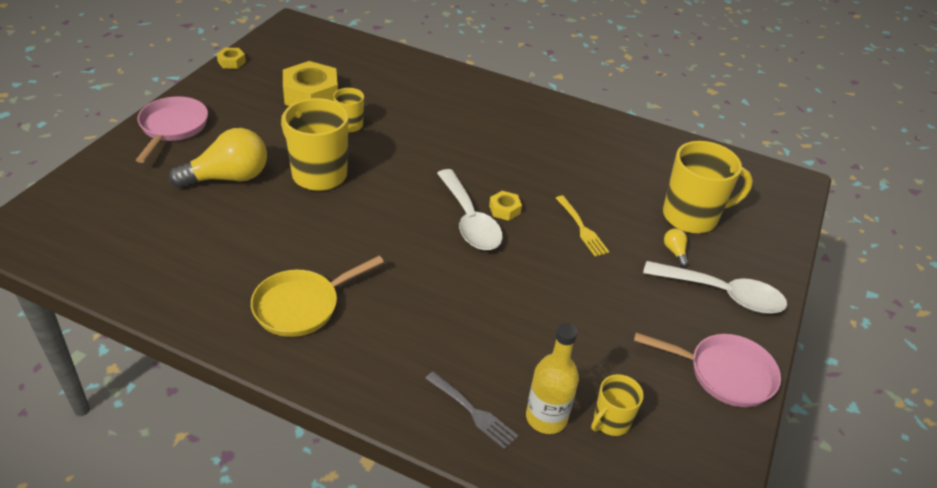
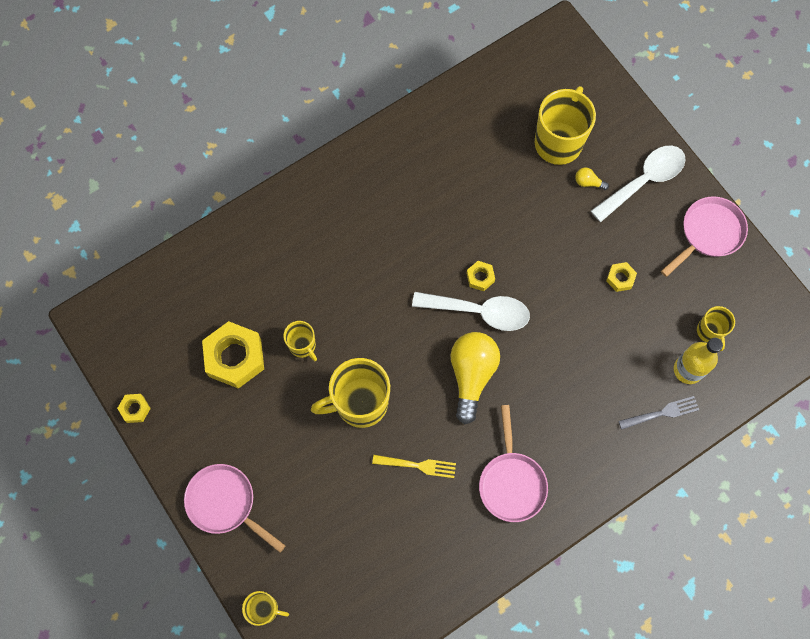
camera: 55 degrees left, 30 degrees up
(77, 179) = (265, 609): none -> yellow mug
(228, 178) = (327, 480): yellow light bulb -> yellow light bulb (471, 375)
(301, 306) = (511, 482): yellow pan -> pink pan
(581, 228) = (529, 232): yellow fork -> yellow fork (417, 465)
(599, 314) = (620, 278): none -> yellow nut

